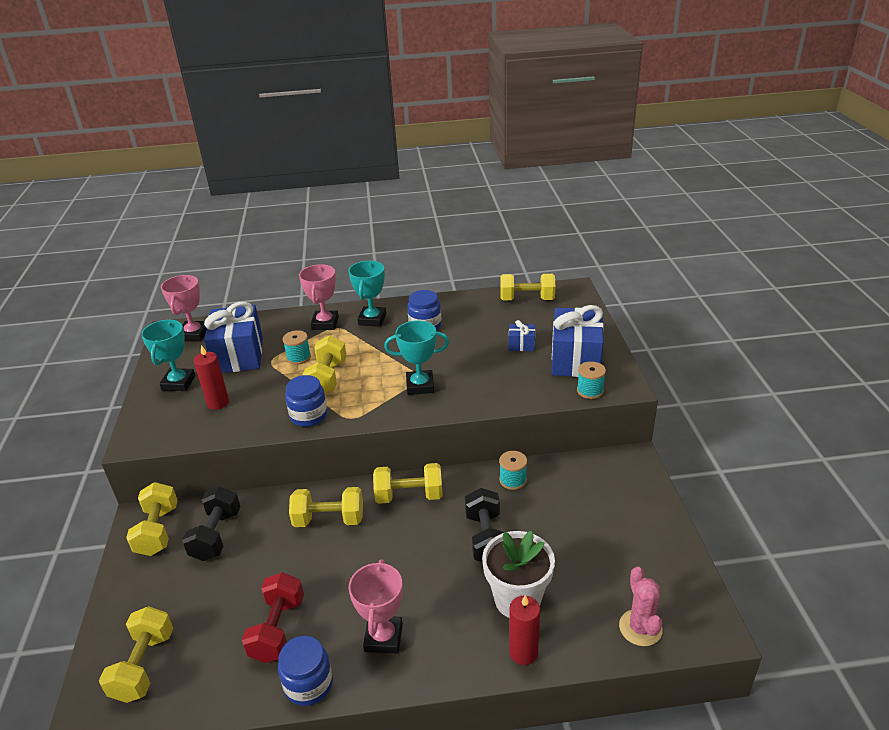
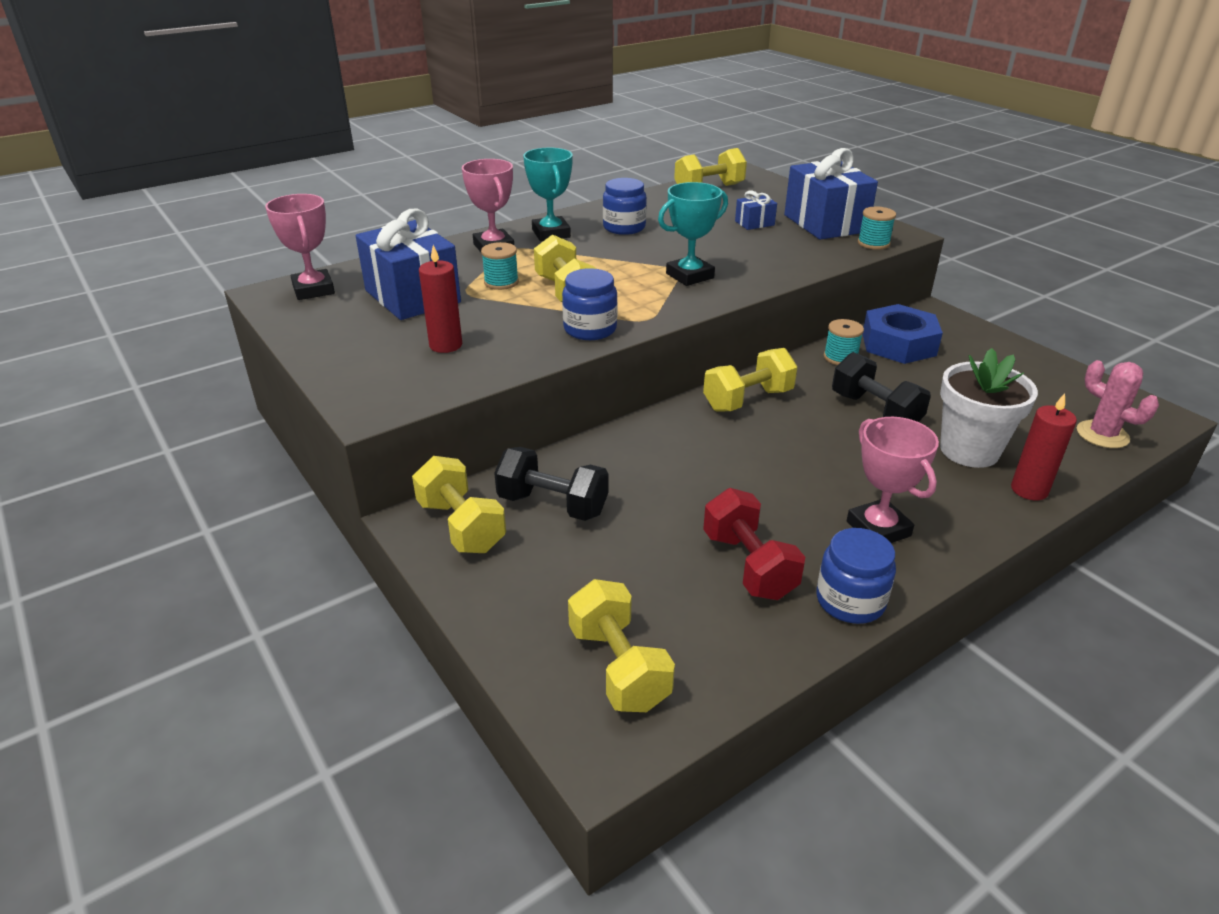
camera: 30 degrees left, 0 degrees up
(178, 383) = (357, 339): turquoise trophy -> none
(216, 535) = (552, 505): black dumbbell -> black dumbbell turned 45 degrees counterclockwise
(329, 519) = (681, 447): yellow dumbbell -> none
(571, 482) = (898, 344): none -> blue nut

